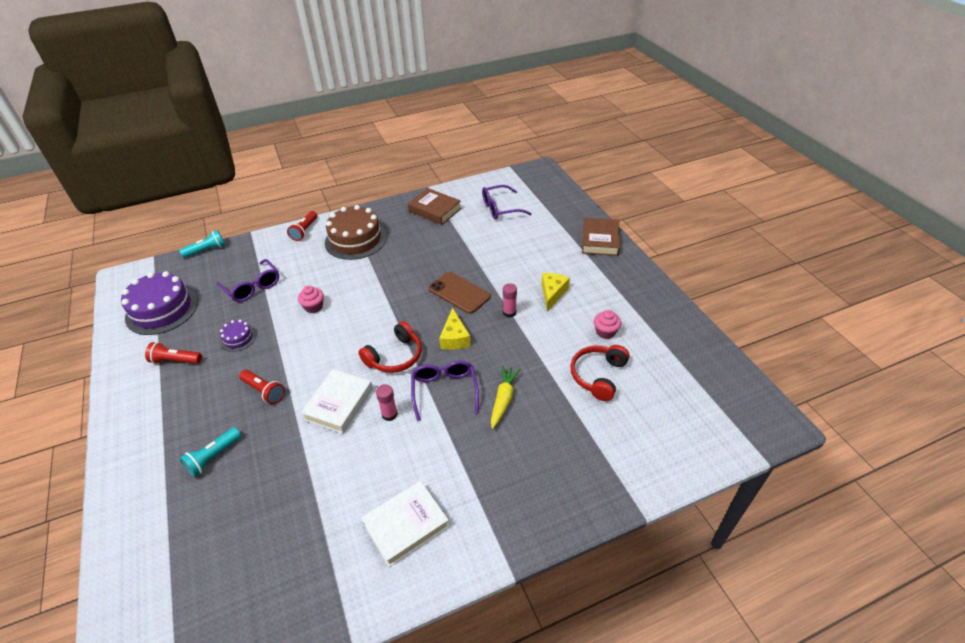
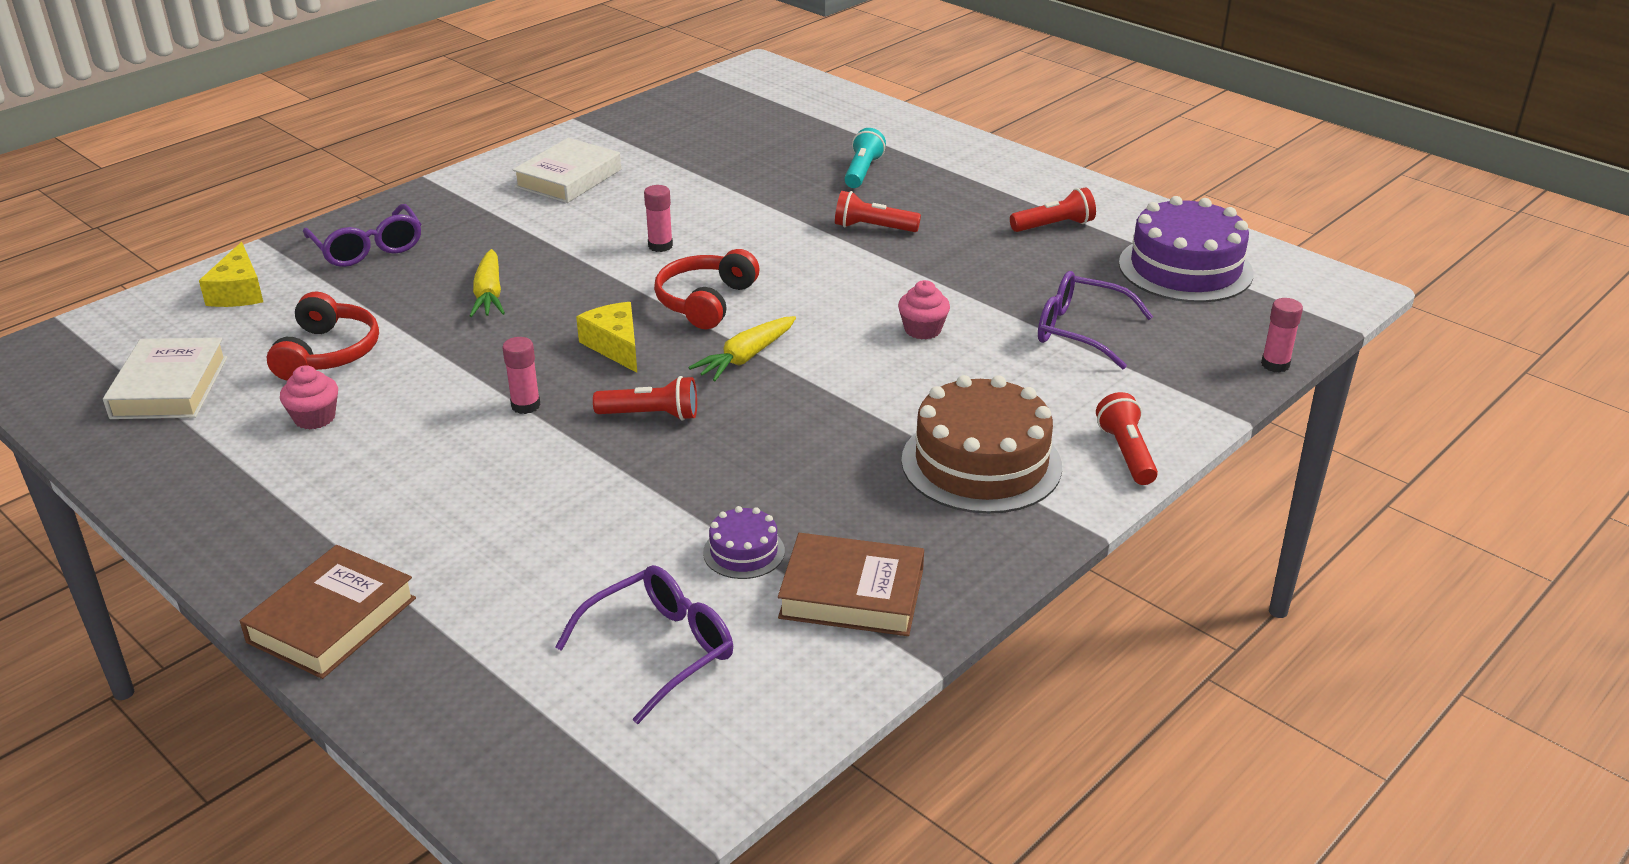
camera: 155 degrees right, 10 degrees down
(206, 250) = (1275, 365): turquoise flashlight -> pink glue stick
(238, 338) = (996, 266): purple cake -> purple cake (744, 552)
(339, 404) = (746, 239): white book -> white book (170, 387)
(400, 313) = (746, 357): none -> yellow carrot
(444, 391) = (591, 283): purple glasses -> purple glasses (368, 248)
(459, 293) = (651, 415): brown phone -> red flashlight
(552, 293) = (441, 460): yellow cheese -> yellow cheese (239, 292)
(600, 240) = (332, 620): brown book -> brown book turned 45 degrees clockwise

